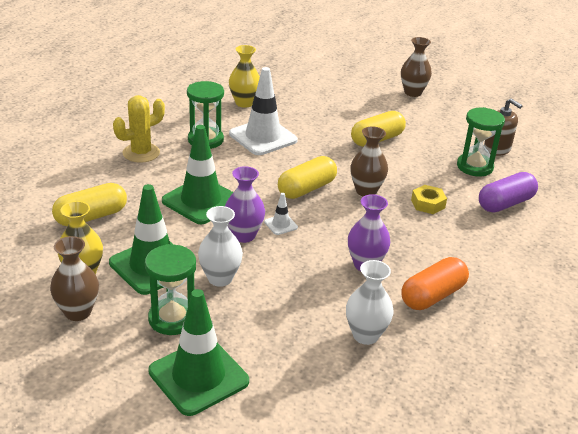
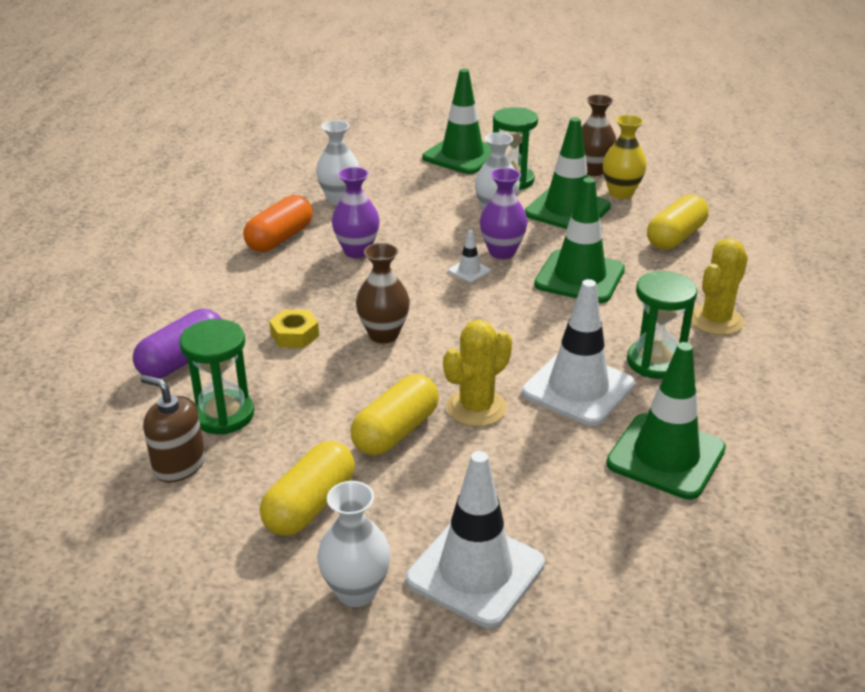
camera: 165 degrees right, 0 degrees up
(244, 103) = (666, 456): yellow vase -> green traffic cone
(306, 189) = (464, 320): yellow capsule -> yellow capsule (310, 505)
(327, 140) = (476, 408): none -> yellow cactus
(360, 88) = (475, 572): none -> white traffic cone
(412, 93) = (356, 591): brown vase -> white vase

